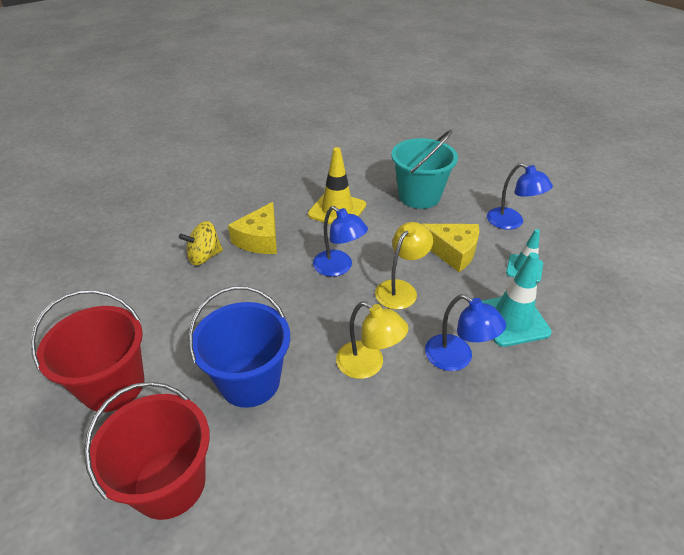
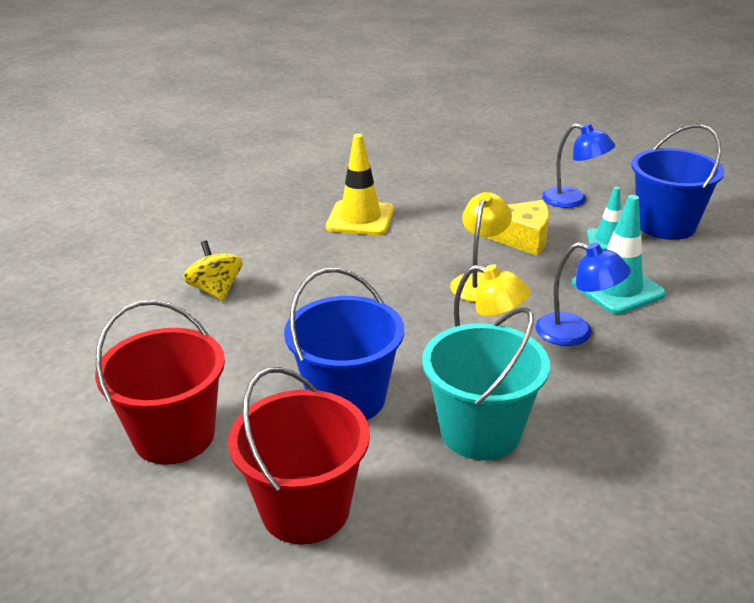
camera: 15 degrees left, 10 degrees down
(204, 256) = (216, 290): yellow spinning top -> yellow spinning top turned 105 degrees clockwise
(260, 239) = (278, 262): yellow cheese -> none
(339, 267) = (394, 274): blue lamp -> none
(419, 196) = (453, 191): turquoise bucket -> turquoise bucket (480, 432)
(580, 262) = (665, 225): none -> blue bucket

